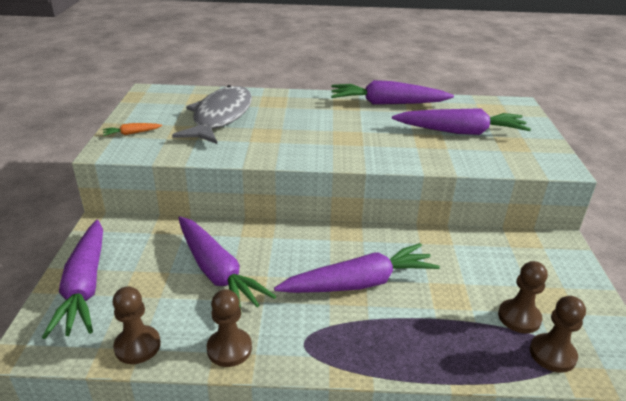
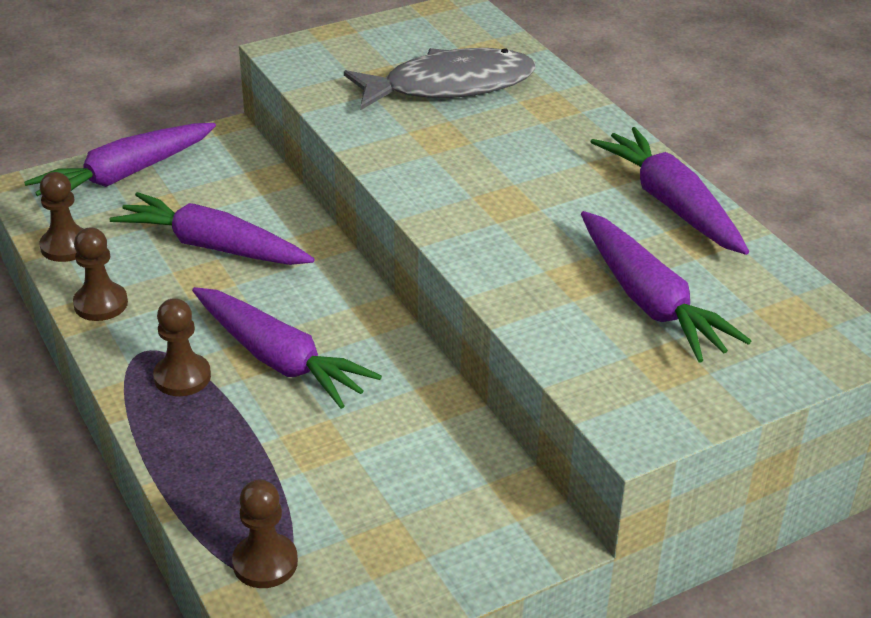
camera: 60 degrees right, 5 degrees up
(132, 133) = (338, 48): orange carrot -> none
(217, 272) = (213, 246): purple carrot -> purple carrot turned 90 degrees clockwise
(519, 317) = (318, 519): brown pawn -> brown pawn (182, 377)

